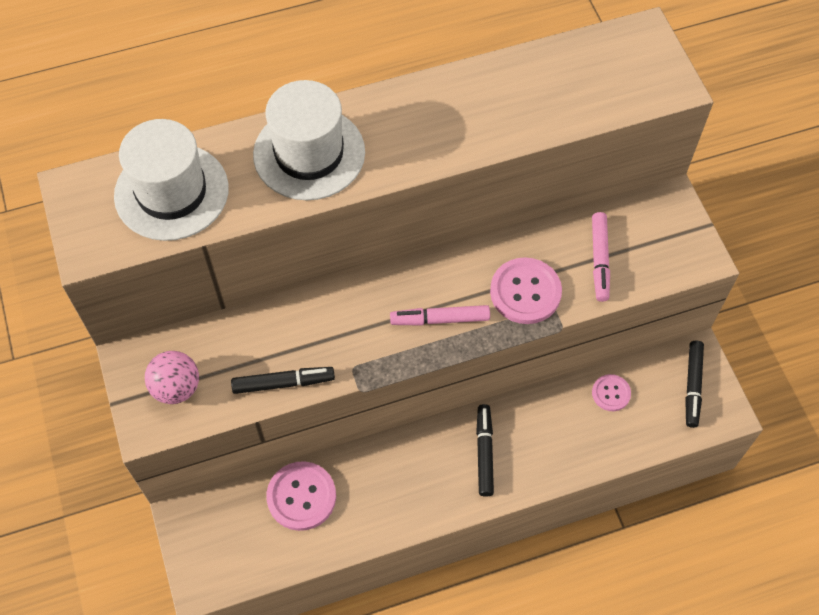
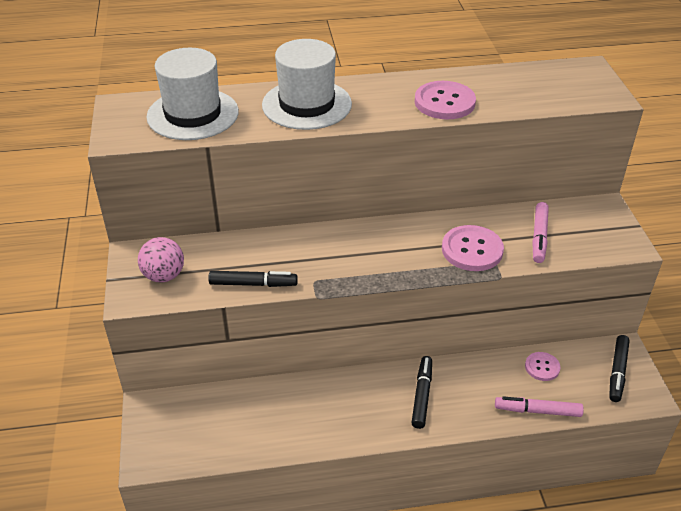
camera: 10 degrees right, 20 degrees down
(301, 496) = (253, 405): pink button -> pink button (444, 102)
(440, 319) = (395, 259): pink marker -> pink marker (537, 411)

